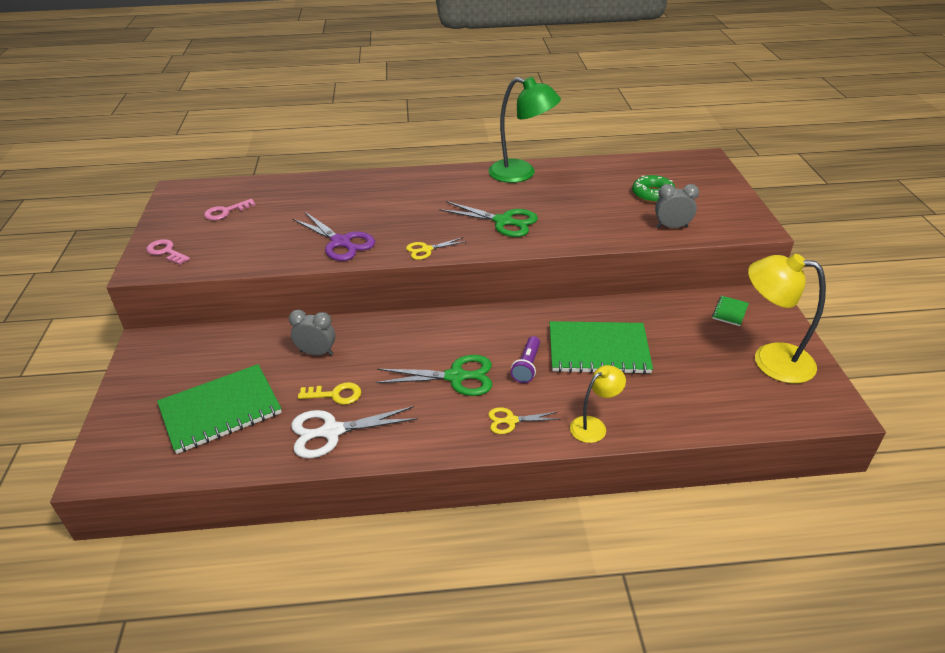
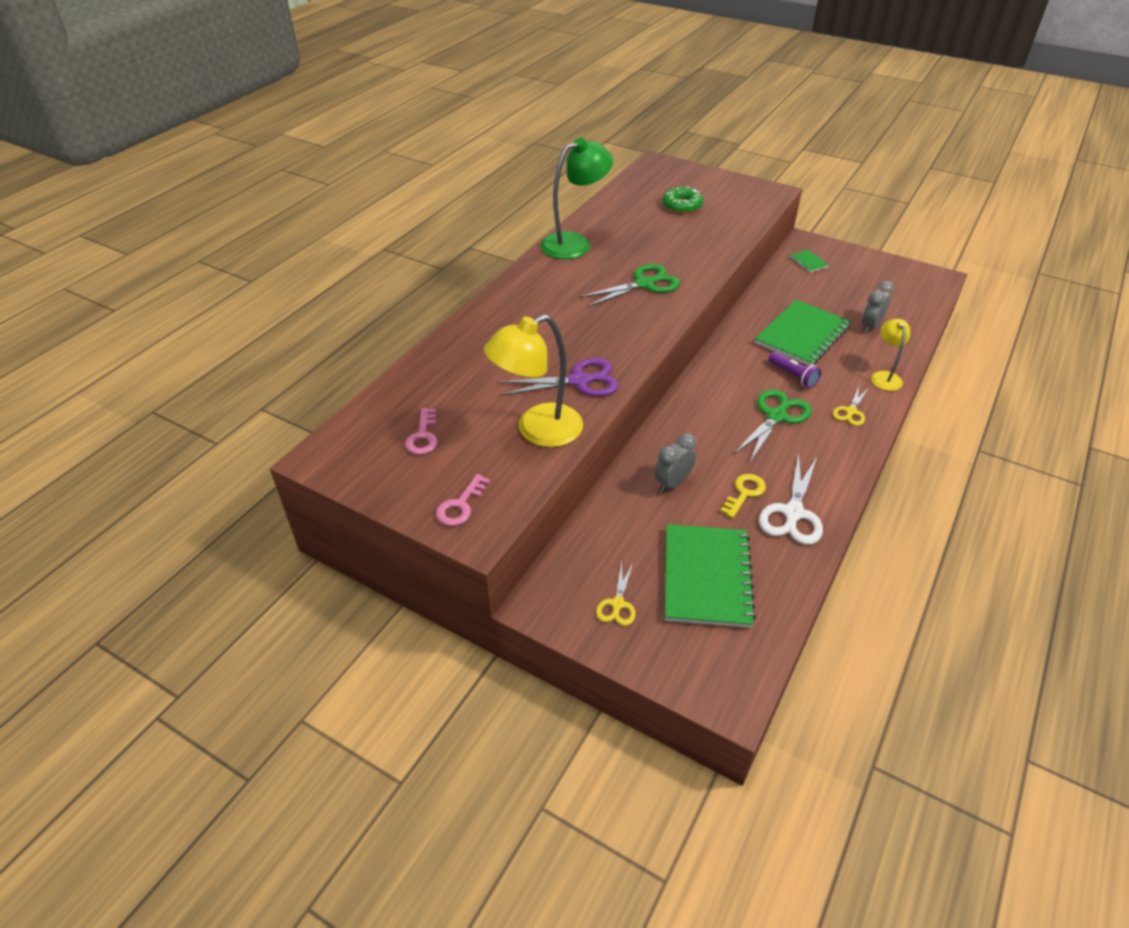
camera: 55 degrees left, 5 degrees up
(166, 251) = (460, 505): pink key -> pink key turned 45 degrees counterclockwise
(426, 250) = (646, 339): yellow scissors -> yellow scissors (617, 604)
(672, 227) = (737, 220): grey clock -> grey clock (870, 326)
(770, 360) = (872, 274): yellow lamp -> yellow lamp (538, 431)

